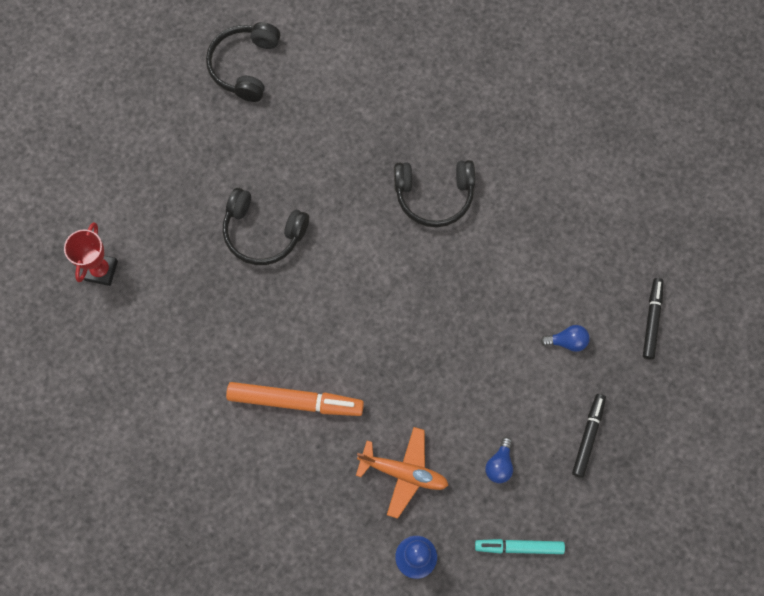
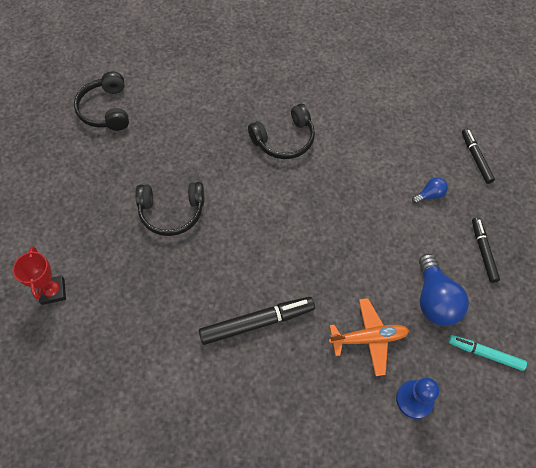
camera: 25 degrees left, 10 degrees down
(295, 401) = (257, 322): orange marker -> black marker
(499, 464) = (434, 299): blue light bulb -> blue light bulb, size x1.96
(519, 547) = (485, 353): turquoise marker -> turquoise marker turned 45 degrees clockwise

